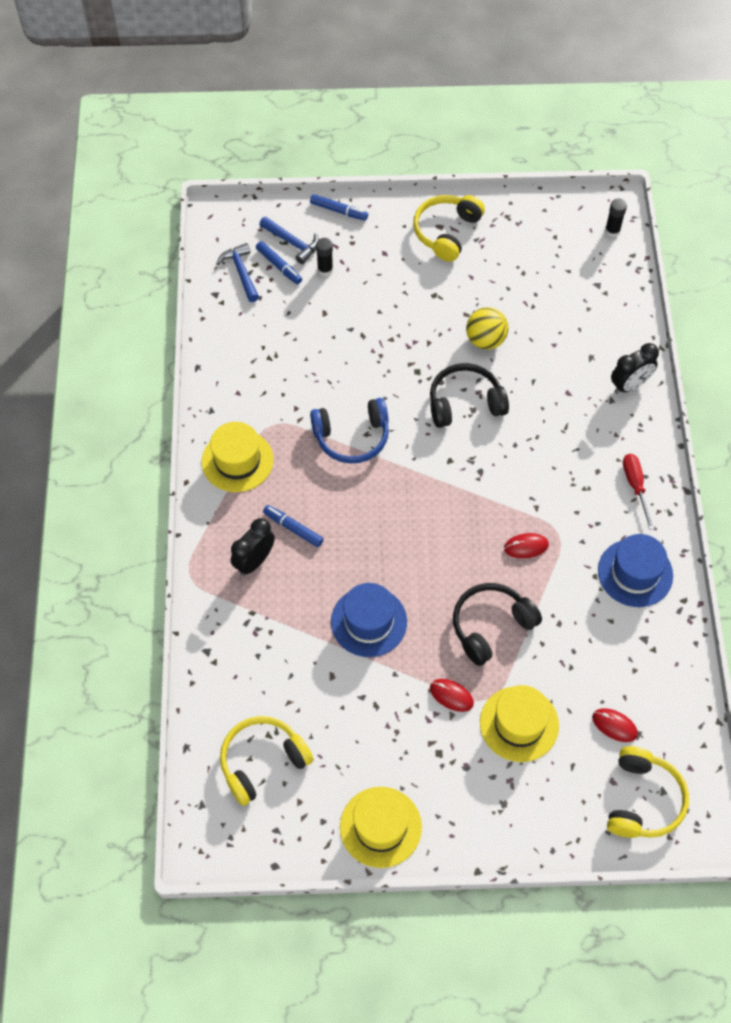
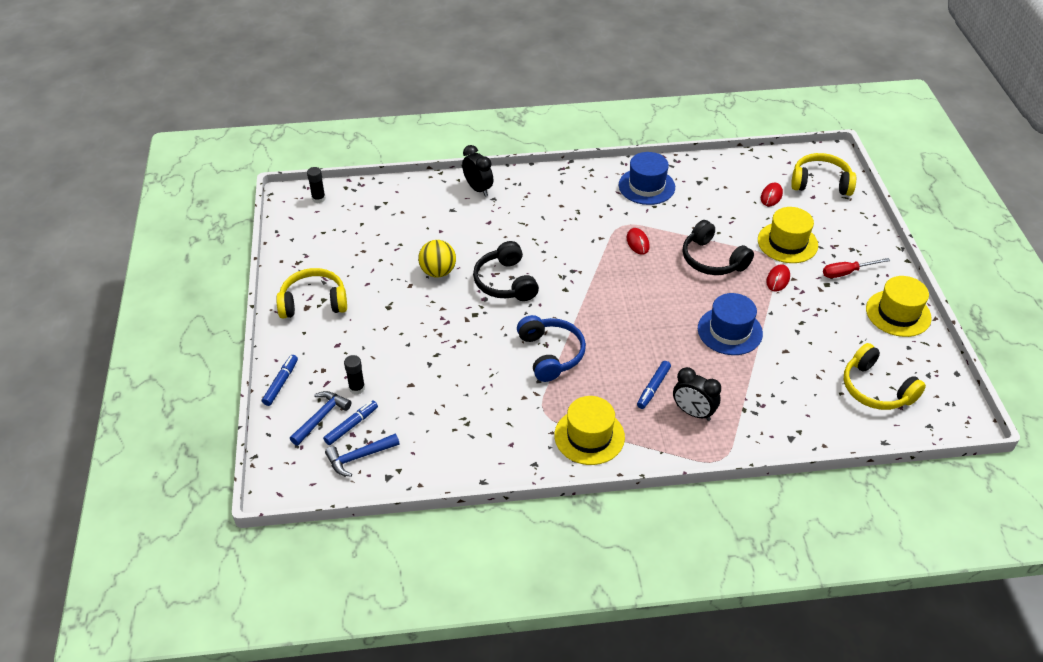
camera: 95 degrees left, 15 degrees down
(446, 232) = (313, 302): yellow headphones -> yellow headphones turned 150 degrees clockwise
(635, 486) = (572, 186): red screwdriver -> red screwdriver (847, 272)

